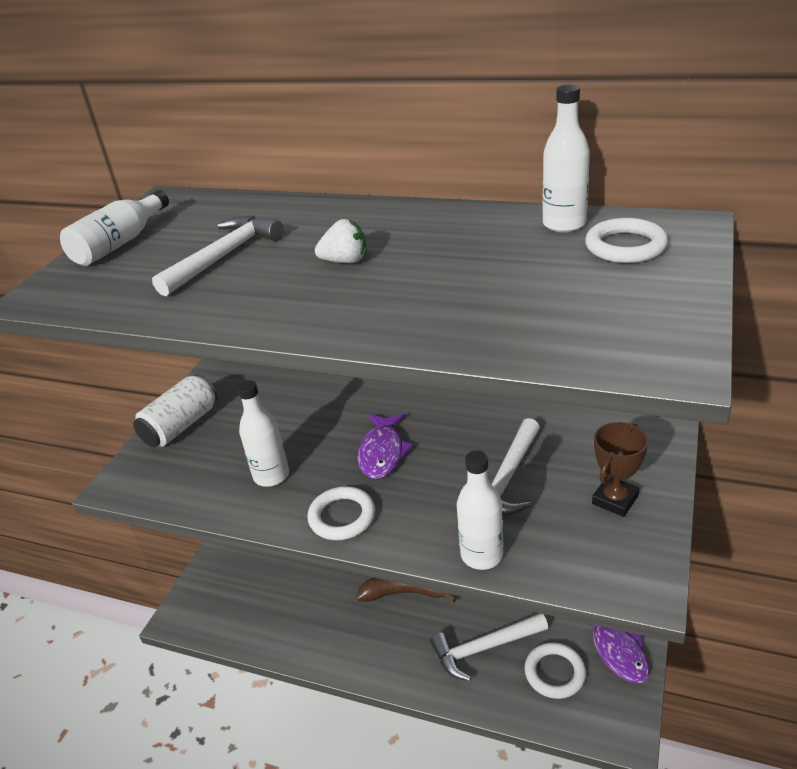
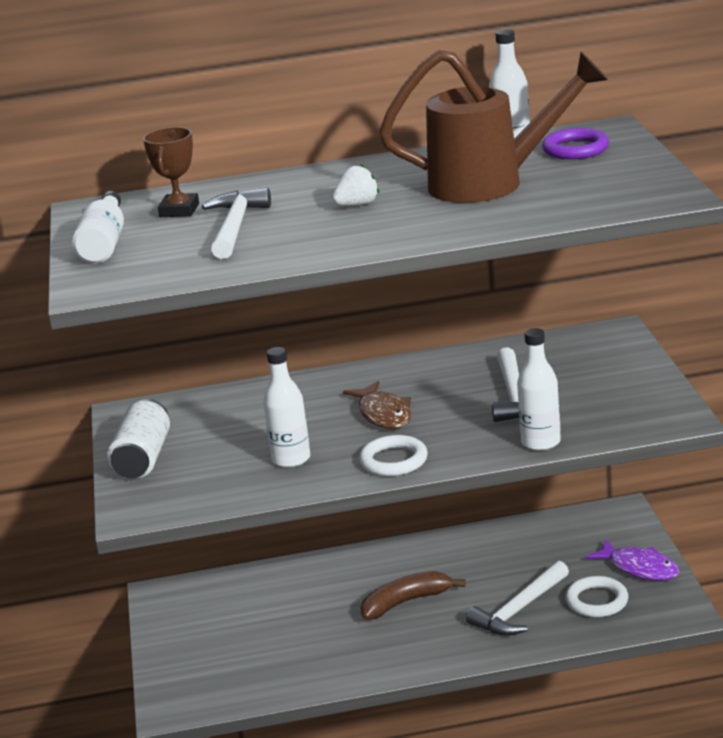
camera: 30 degrees left, 10 degrees down
(382, 452) = (383, 414): purple fish -> brown fish
(492, 271) = (491, 183): none -> brown watering can
(615, 500) = (616, 381): brown trophy -> brown trophy (179, 210)
(625, 246) = (575, 149): white ring -> purple ring

